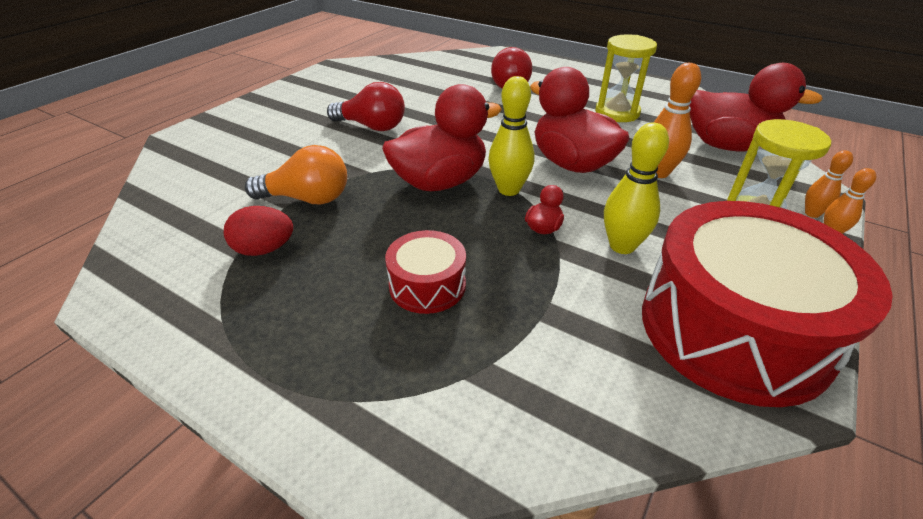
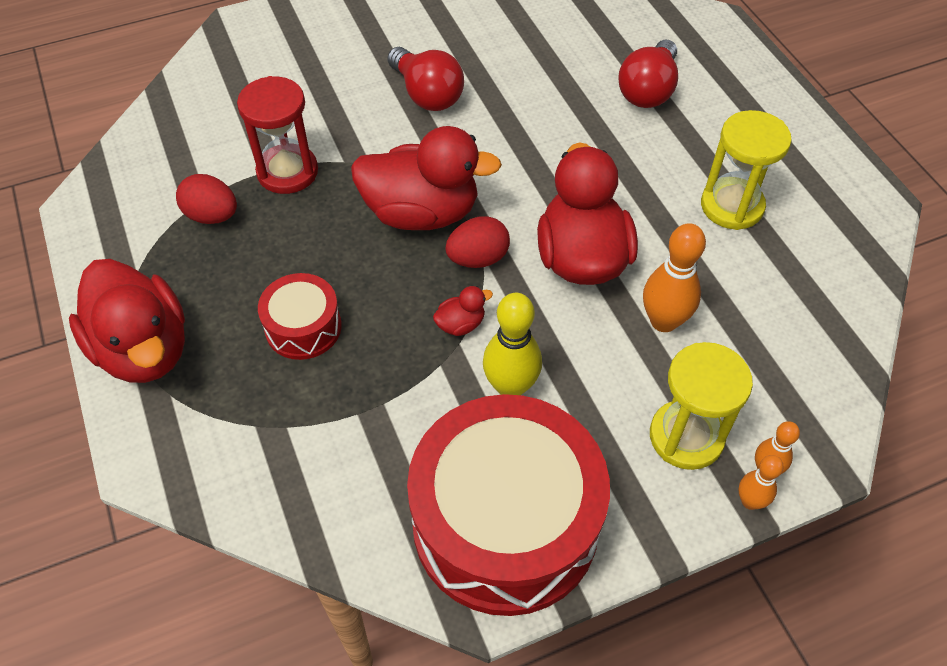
camera: 35 degrees right, 15 degrees up
(307, 199) = (287, 172): orange light bulb -> red hourglass
(509, 189) = (478, 258): yellow bowling pin -> red egg
(727, 146) = (804, 329): red duck -> red duck (144, 349)

